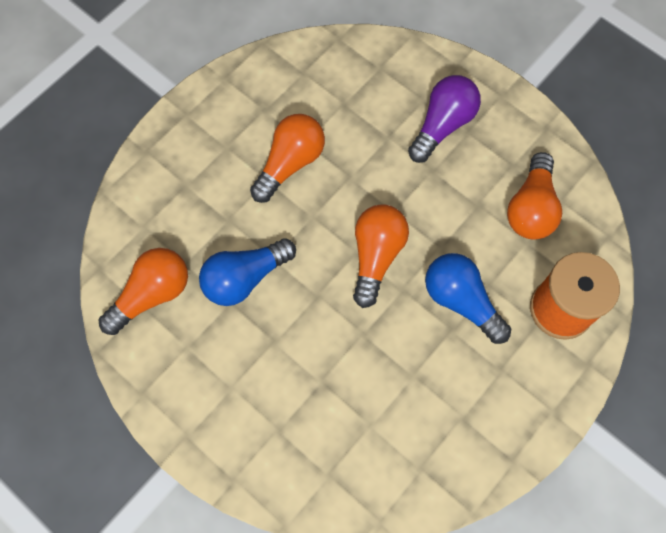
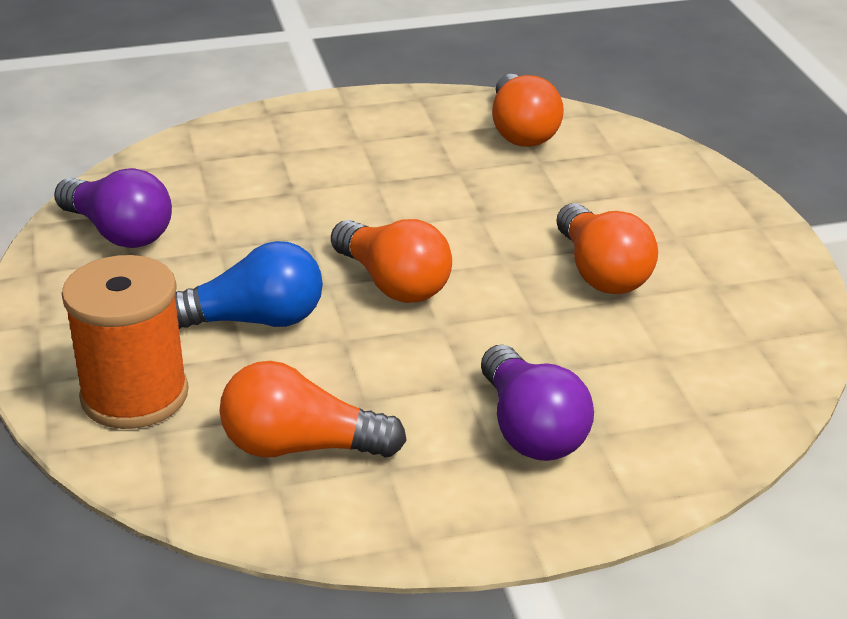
camera: 125 degrees right, 35 degrees down
(245, 278) = (475, 188): blue light bulb -> none
(442, 448) = (119, 233): none -> purple light bulb
(531, 208) = (301, 447): orange light bulb -> orange light bulb turned 45 degrees counterclockwise

